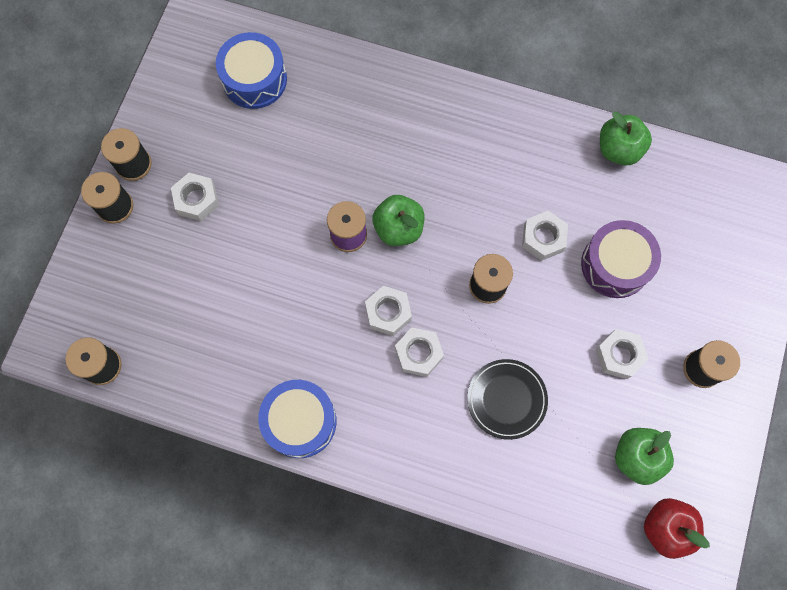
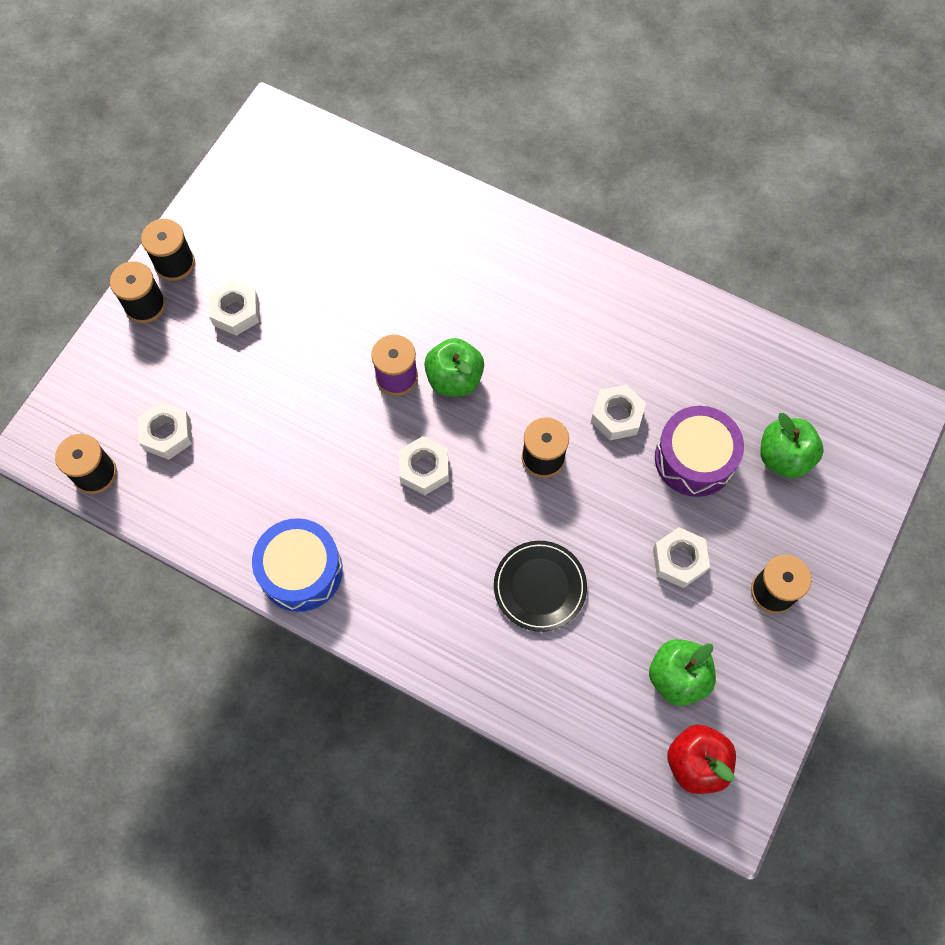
camera: 10 degrees right, 5 degrees down
(254, 79) = (326, 193): blue drum -> none
(418, 353) = (449, 519): white nut -> white nut (167, 434)
(618, 149) = (723, 332): green apple -> green apple (784, 457)

